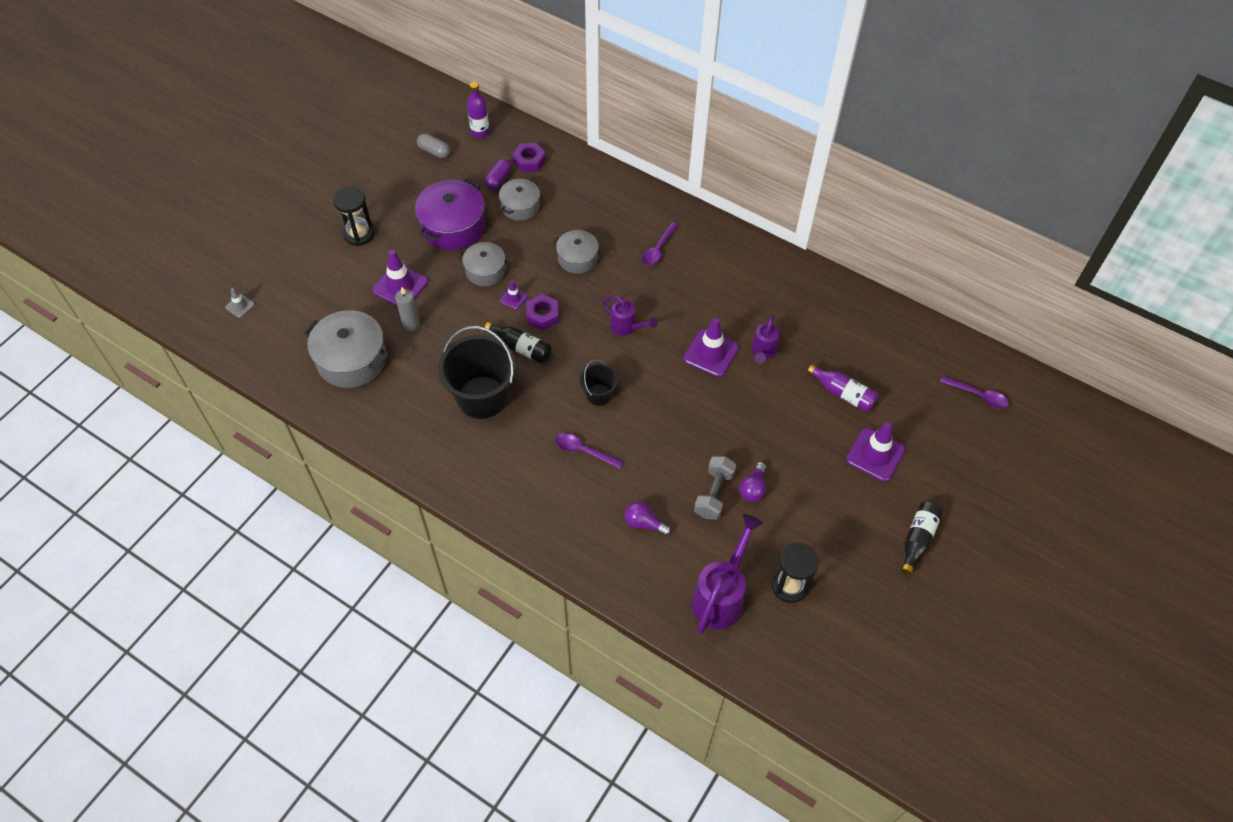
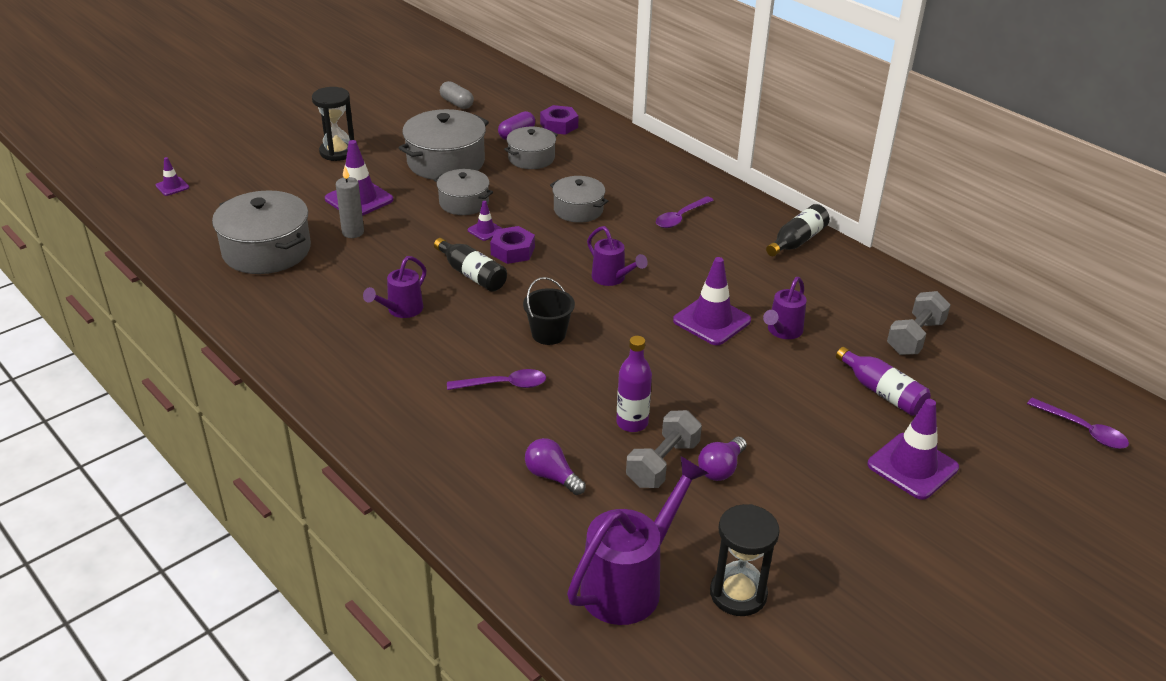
camera: 15 degrees right, 20 degrees down
(240, 306) = (172, 186): grey traffic cone -> purple traffic cone
(453, 226) = (446, 162): purple pot -> grey pot
(480, 132) = (515, 96): purple bottle -> purple bottle (632, 423)
(482, 397) = (401, 310): black bucket -> purple watering can
(583, 451) = (504, 385): purple spoon -> purple spoon turned 135 degrees clockwise
(855, 335) = (915, 337): none -> grey dumbbell
(917, 539) = (955, 579): black bottle -> black bottle (797, 241)

